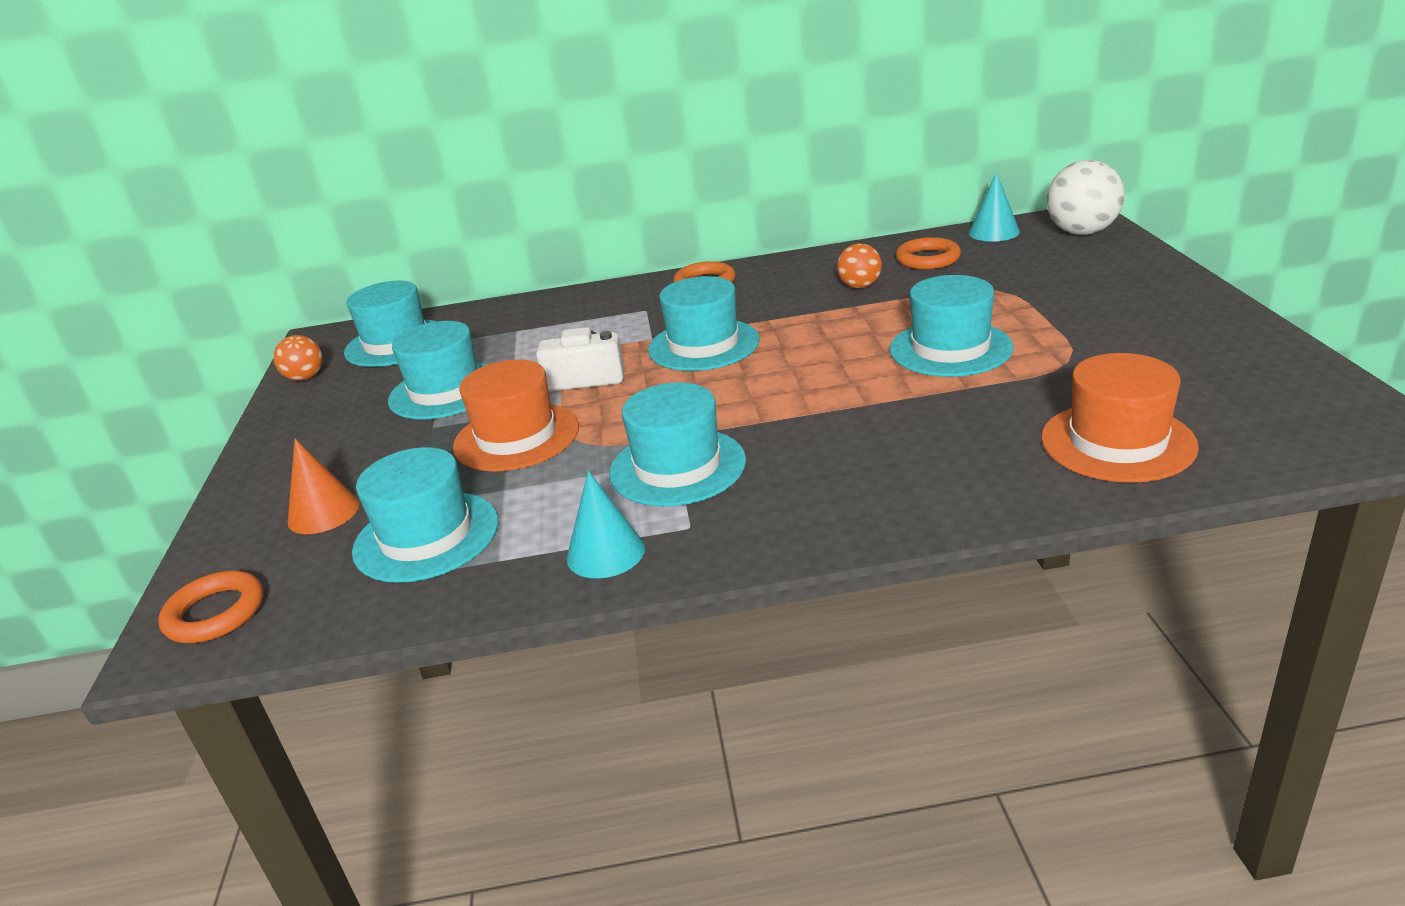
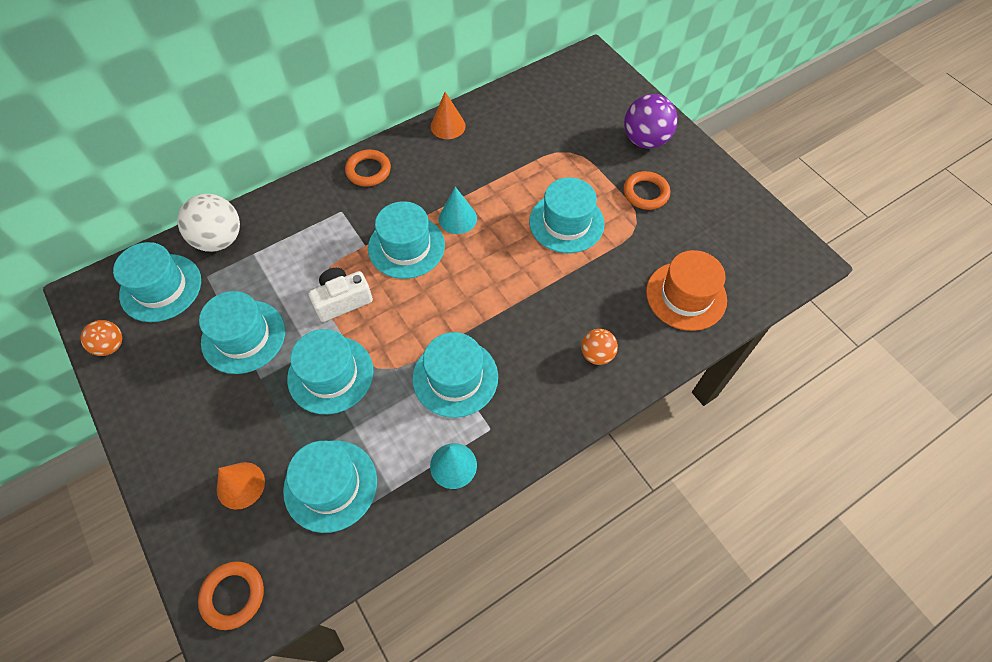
camera: 30 degrees left, 30 degrees up
(516, 437) = (330, 374): orange hat -> turquoise hat
(834, 258) = (448, 126): none -> orange cone
(860, 286) = (481, 160): orange ball -> orange ball (596, 354)
(928, 259) = (512, 120): orange ring -> orange ring (645, 193)
(994, 232) = (542, 81): turquoise cone -> turquoise cone (457, 218)
(1082, 232) = (598, 76): white ball -> white ball (219, 240)
(1128, 288) = (645, 140): none -> purple ball

